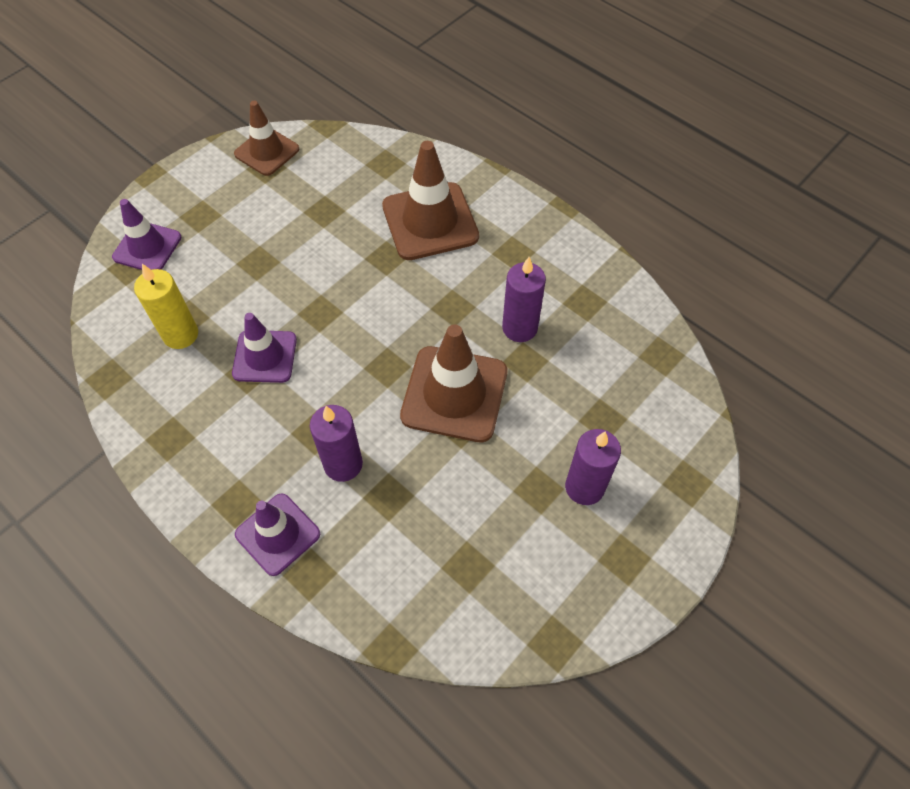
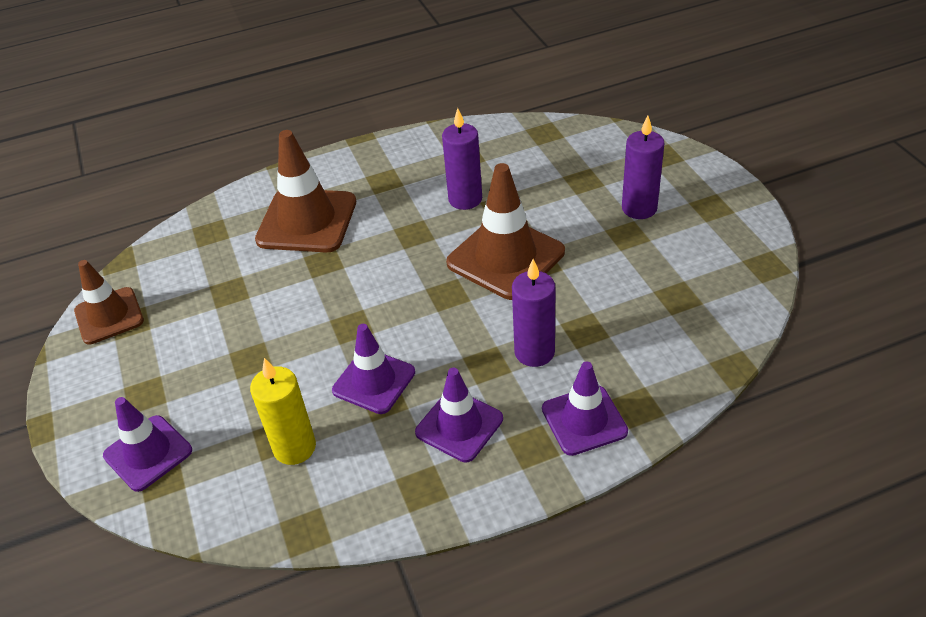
camera: 60 degrees left, 15 degrees down
(239, 439) = (459, 425): none -> purple traffic cone

